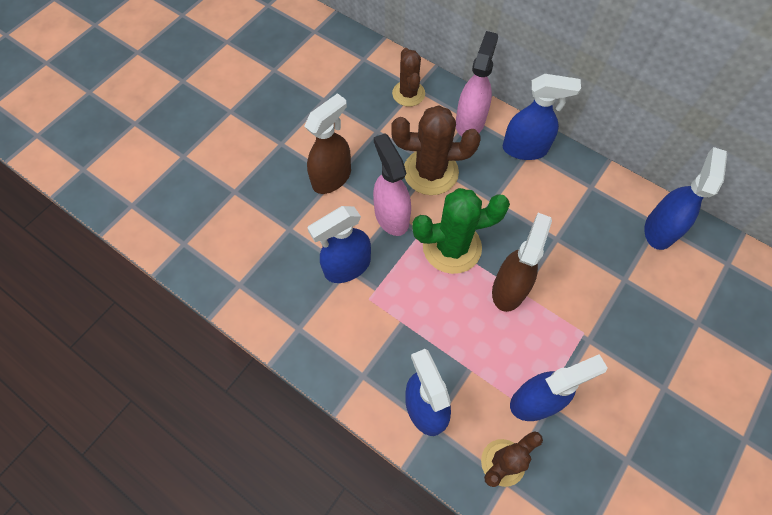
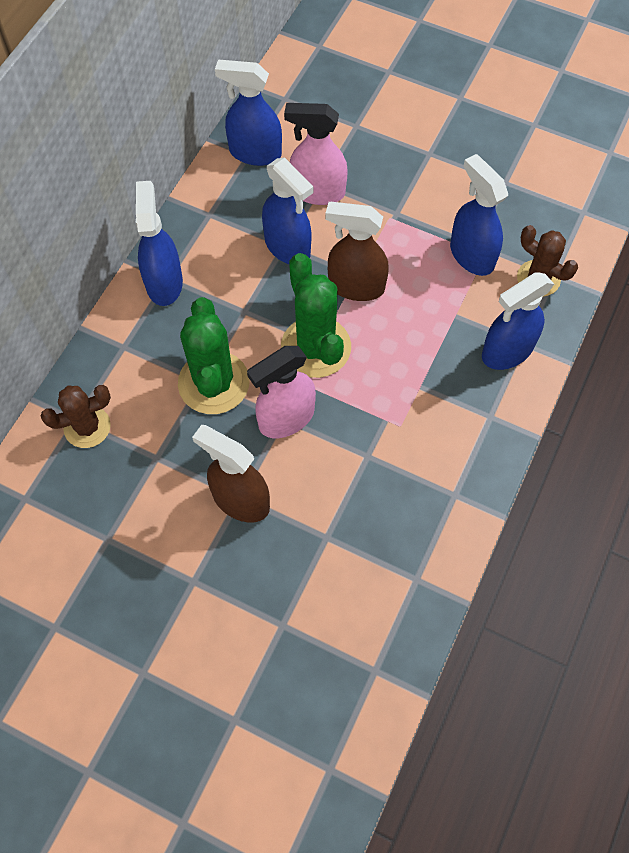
camera: 100 degrees left, 0 degrees up
(347, 266) = (365, 456): blue spray bottle -> blue spray bottle (287, 247)
(430, 172) = (214, 383): brown cactus -> green cactus
(470, 122) = (128, 346): pink spray bottle -> pink spray bottle (317, 192)

